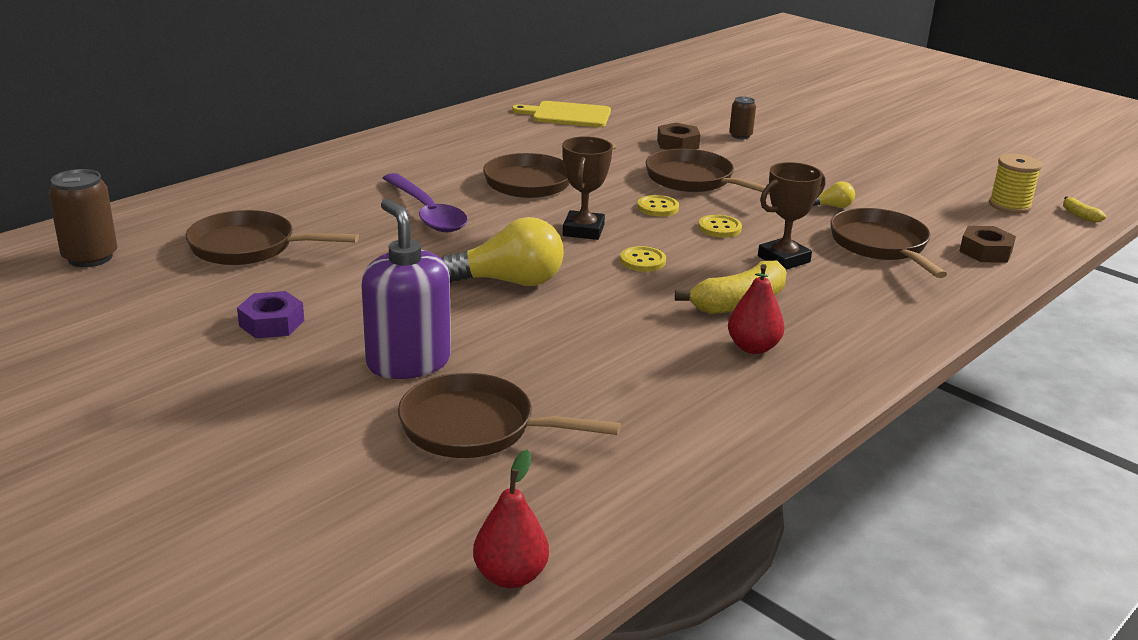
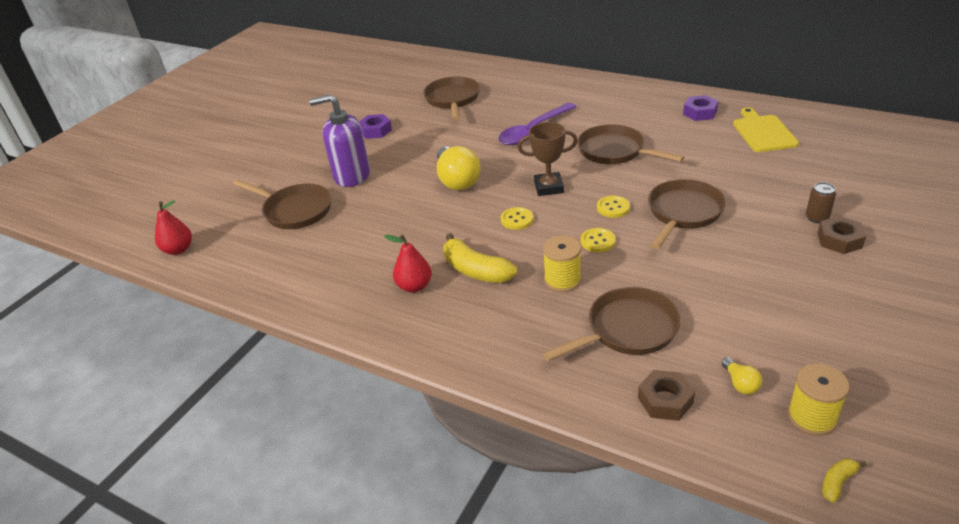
camera: 80 degrees right, 10 degrees up
(90, 257) = (418, 71): brown can -> none
(408, 362) = (351, 175): purple soap dispenser -> purple soap dispenser turned 135 degrees counterclockwise
(476, 428) = (294, 210): brown pan -> brown pan turned 120 degrees clockwise
(493, 127) = (700, 112): none -> purple nut
(677, 144) = (756, 191): brown nut -> brown nut (839, 240)
(783, 259) = (562, 280): brown trophy -> yellow spool
(832, 206) = (693, 292): yellow light bulb -> yellow light bulb (740, 384)

